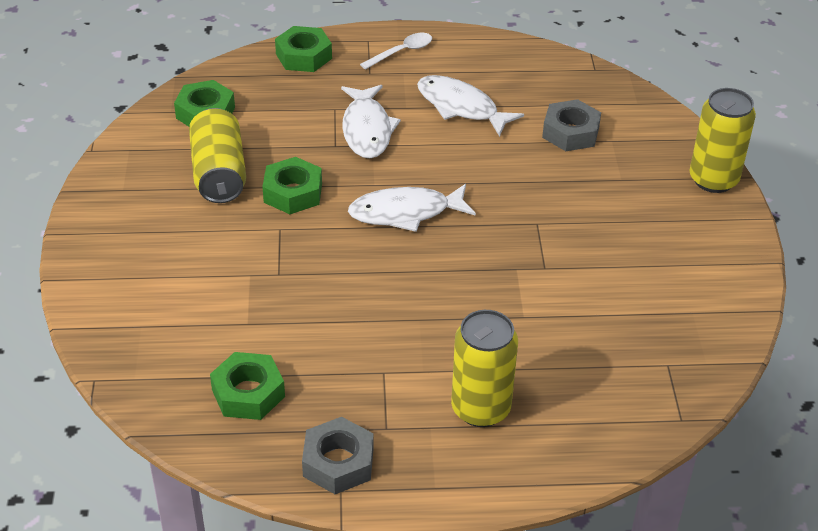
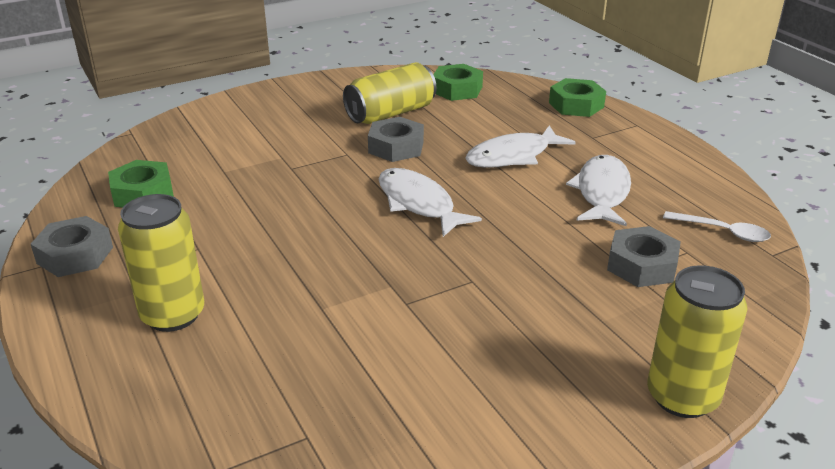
camera: 65 degrees right, 10 degrees down
(293, 193) = (396, 147): green nut -> grey nut
(401, 52) = (642, 143): white spoon -> white spoon (723, 232)

